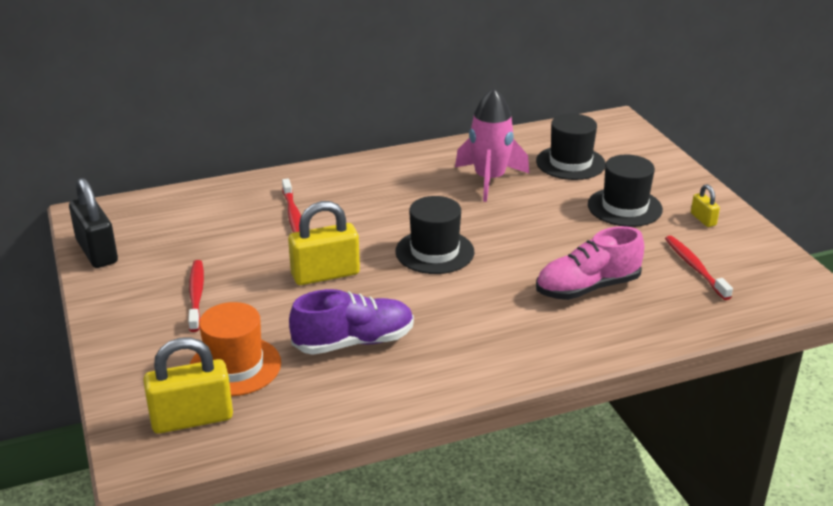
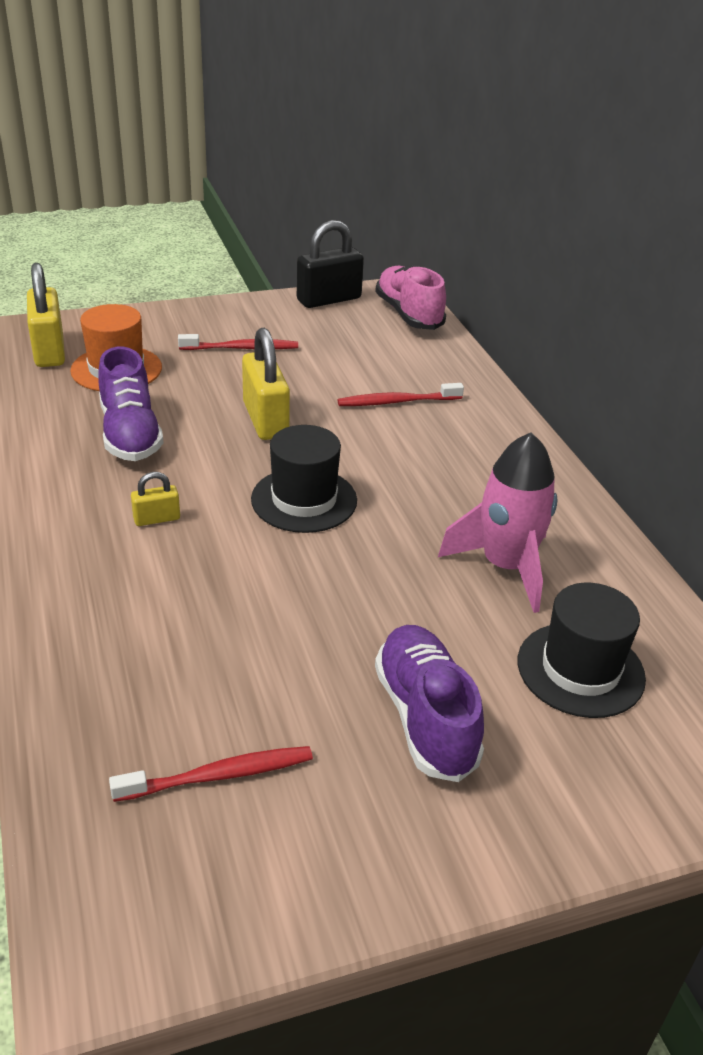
camera: 90 degrees right, 5 degrees up
(587, 288) = (189, 631): pink shoe -> pink shoe (408, 314)
(624, 207) = (425, 717): black hat -> purple shoe
(703, 219) = (381, 829): yellow padlock -> yellow padlock (157, 519)

